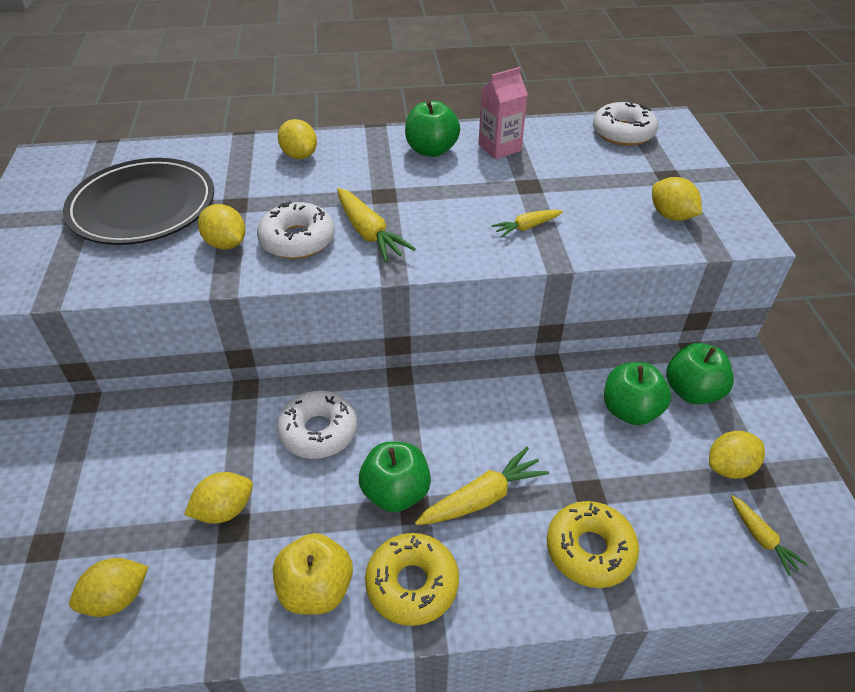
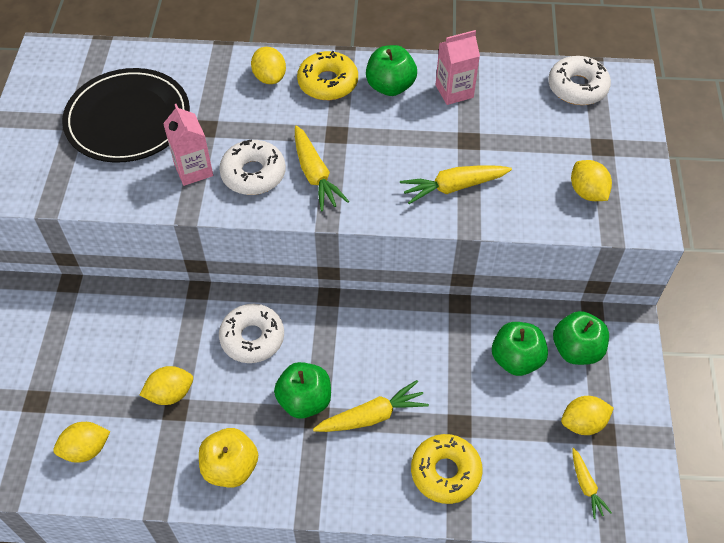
camera: 10 degrees right, 10 degrees up
(226, 244) = (193, 170): yellow lemon -> pink carton
(412, 584) = (302, 475): yellow donut -> yellow donut (328, 83)
(526, 227) = (453, 187): yellow carrot -> yellow carrot, size x1.66

